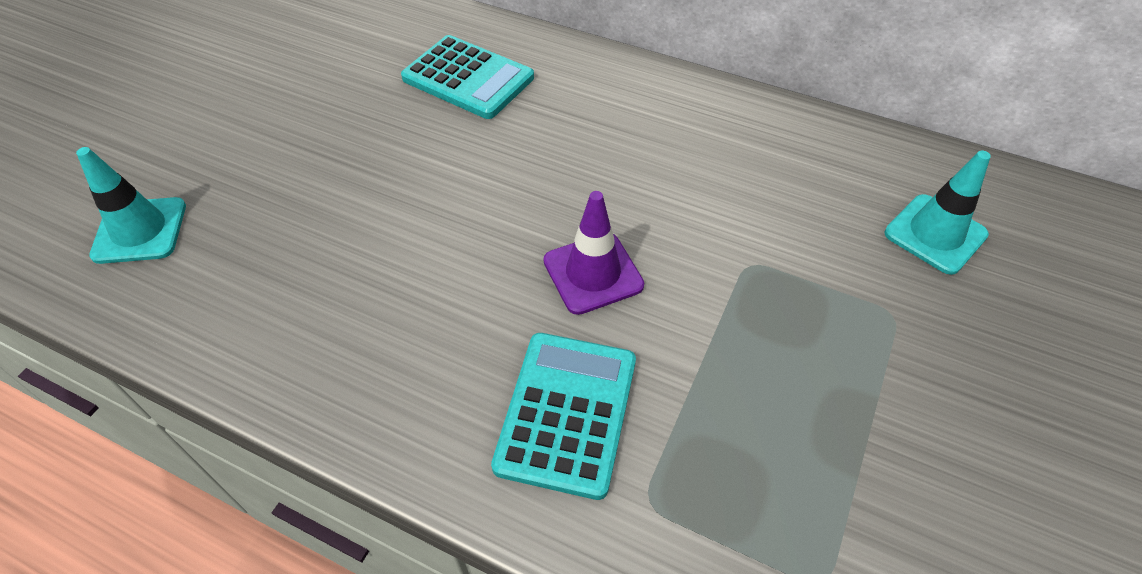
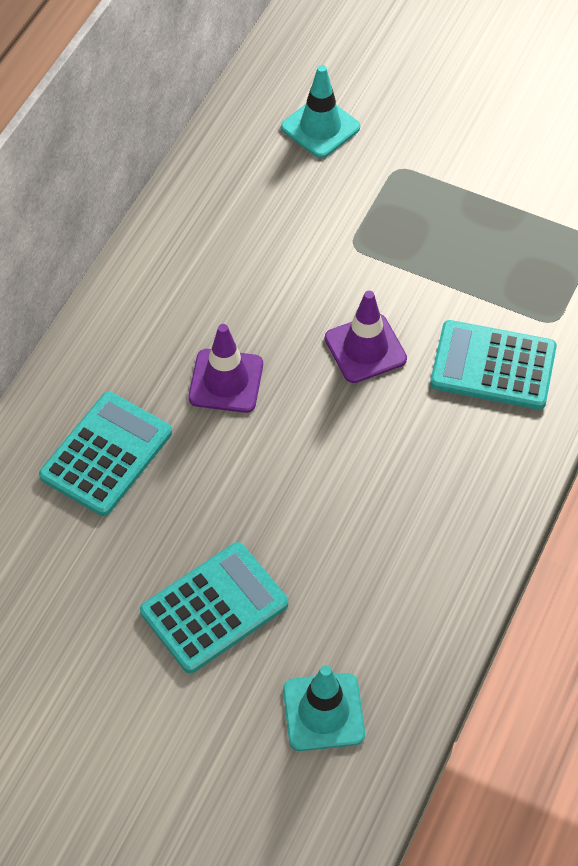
camera: 90 degrees left, 5 degrees up
(284, 151) = (214, 608): none -> turquoise calculator
(548, 155) = (226, 381): none -> purple traffic cone

